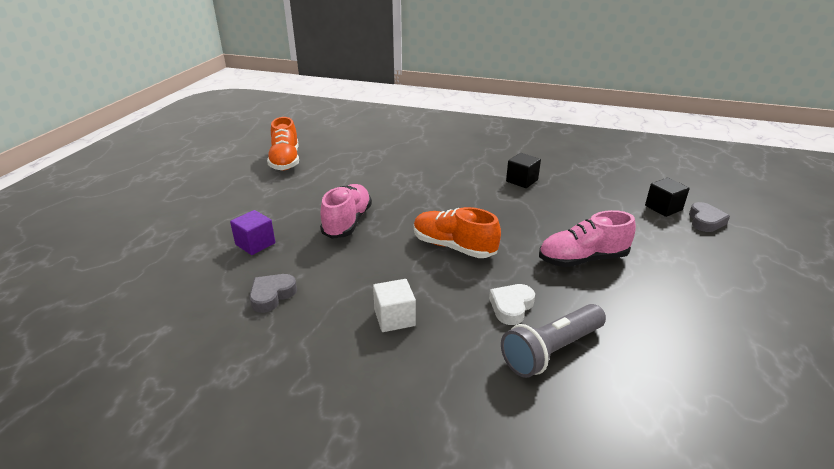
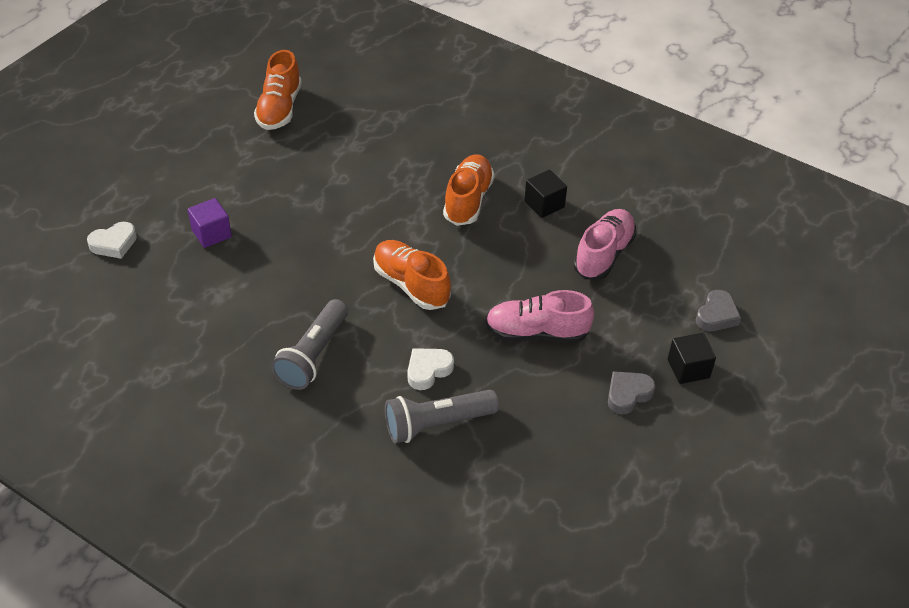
camera: 15 degrees right, 15 degrees up
(159, 268) = (114, 244): none -> white heart
(272, 295) = (210, 302): grey heart -> grey heart (628, 394)
(347, 222) = (315, 225): pink shoe -> pink shoe (603, 255)
(394, 318) = (313, 355): white cube -> grey flashlight
(463, 187) = (468, 200): none -> orange shoe
(663, 208) = (683, 285): black cube -> black cube (688, 368)

